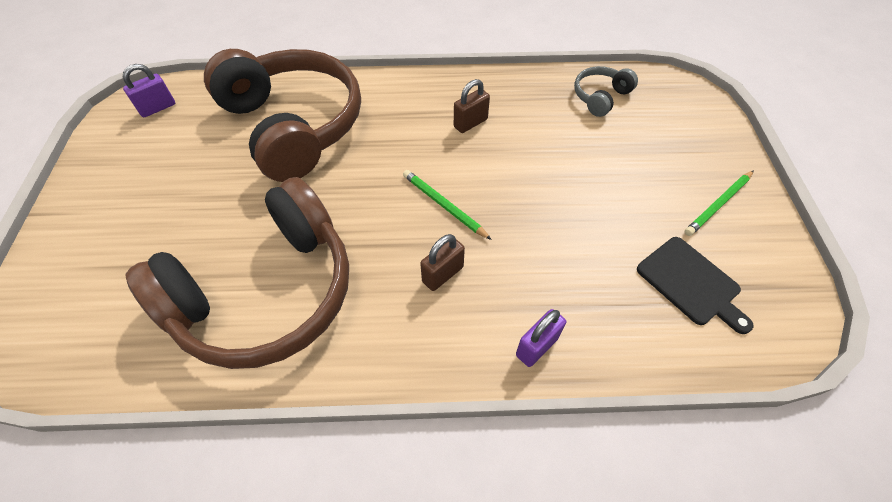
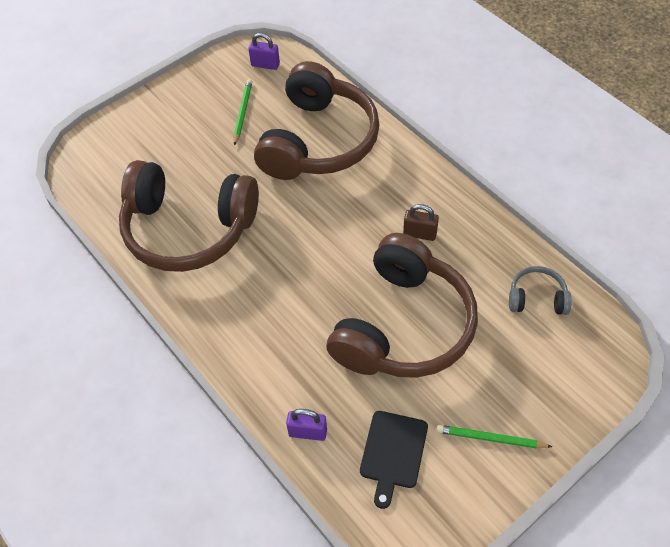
camera: 55 degrees right, 0 degrees up
(442, 274) = (274, 305): brown padlock -> none
(444, 205) = (328, 269): green pencil -> green pencil (242, 112)
(537, 346) = (265, 387): purple padlock -> purple padlock (308, 432)
(556, 191) = (403, 325): none -> brown headphones

